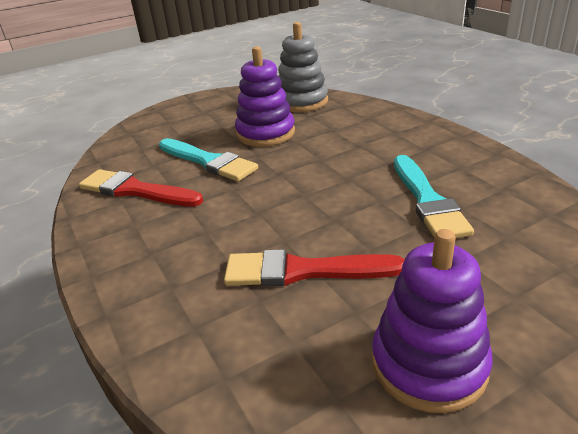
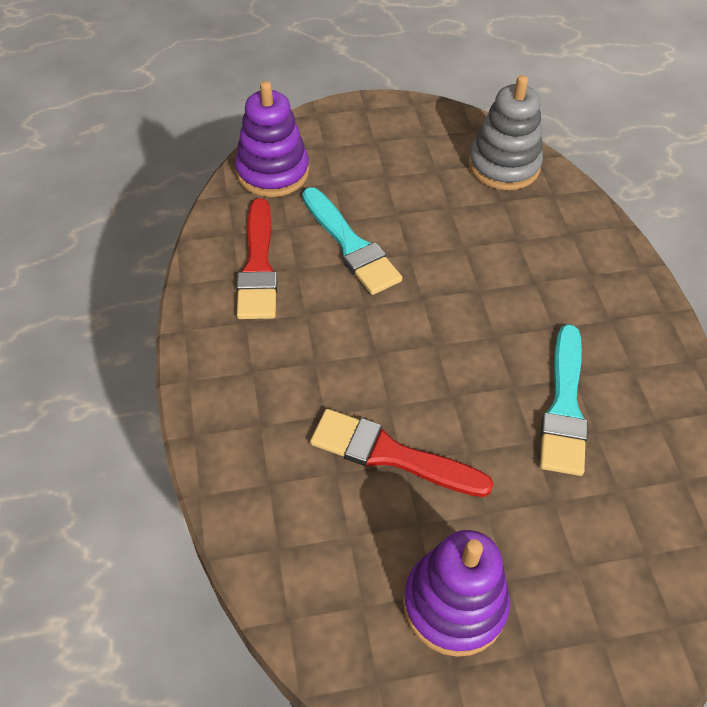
camera: 15 degrees right, 20 degrees up
(135, 190) = (258, 266): red brush -> red brush turned 135 degrees counterclockwise
(265, 133) = (434, 216): purple stacking toy -> purple stacking toy (272, 172)

